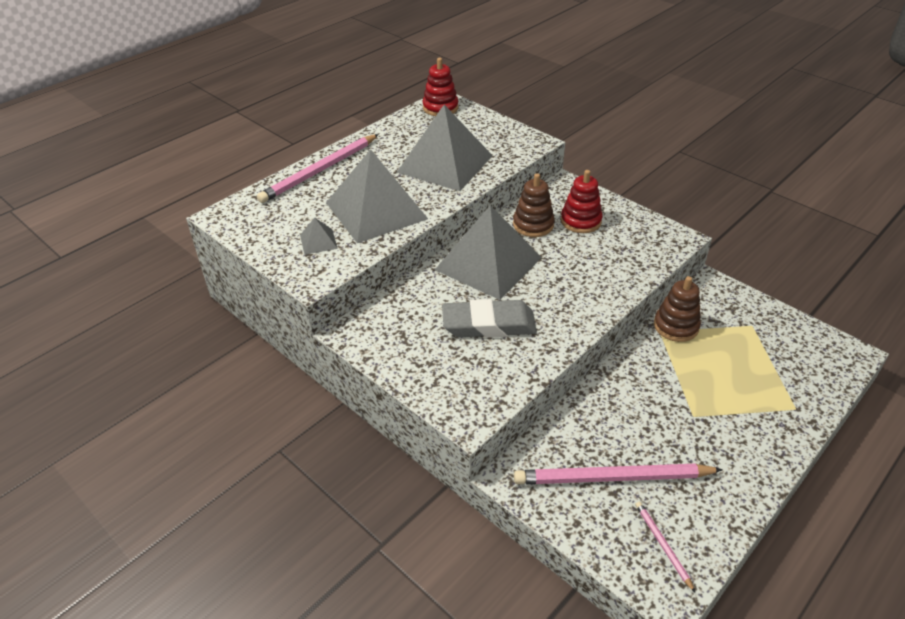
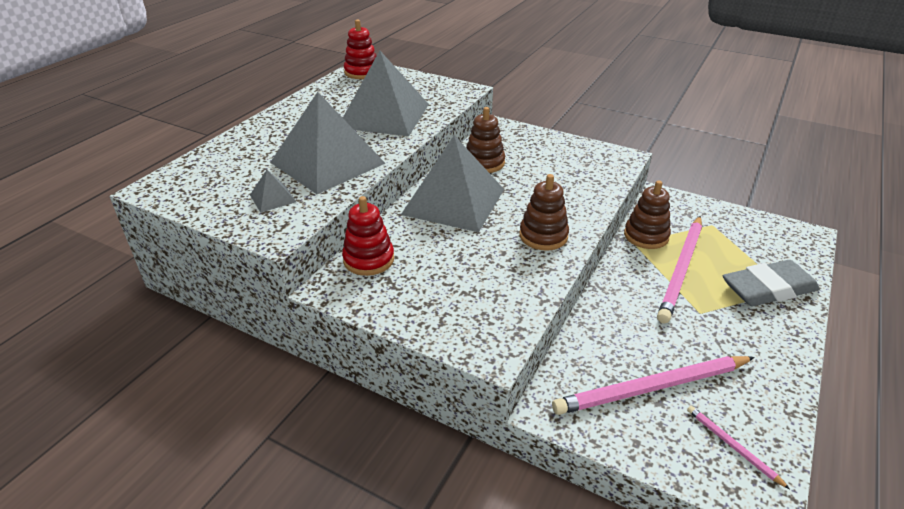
camera: 15 degrees left, 5 degrees down
(320, 171) = (255, 135): pink pencil -> pink pencil (681, 269)
(488, 324) = (476, 256): grey eraser -> grey eraser (768, 289)
(559, 314) = (543, 236): none -> brown stacking toy
(580, 221) = (528, 154): red stacking toy -> red stacking toy (368, 259)

